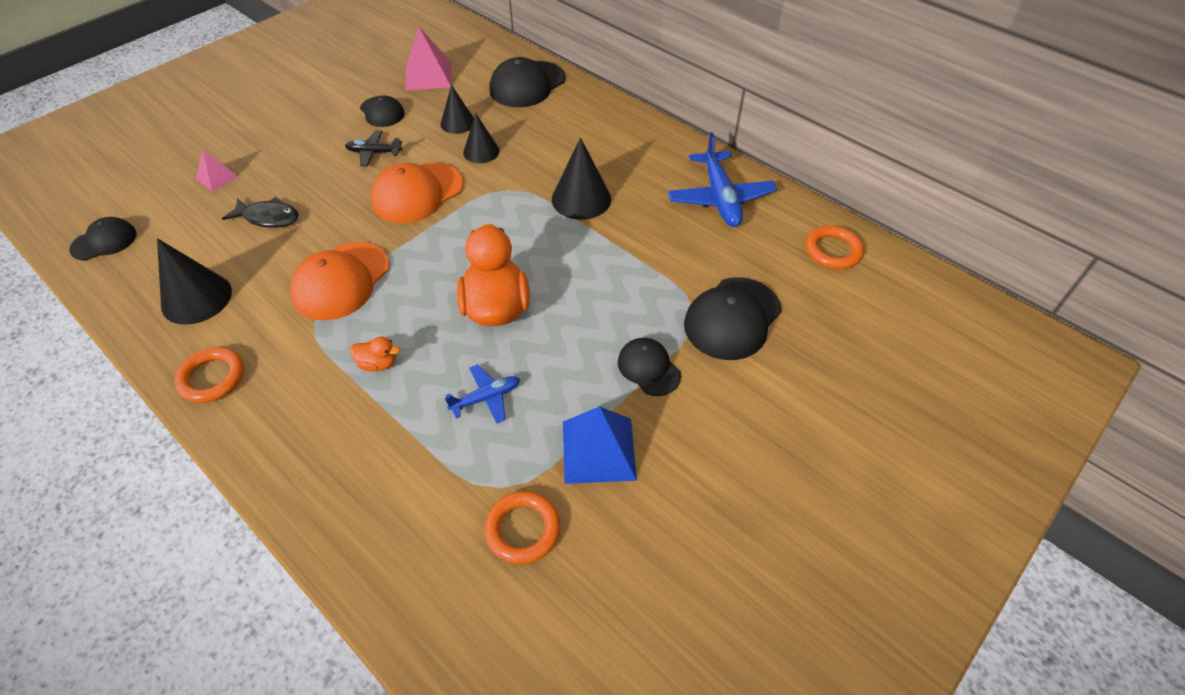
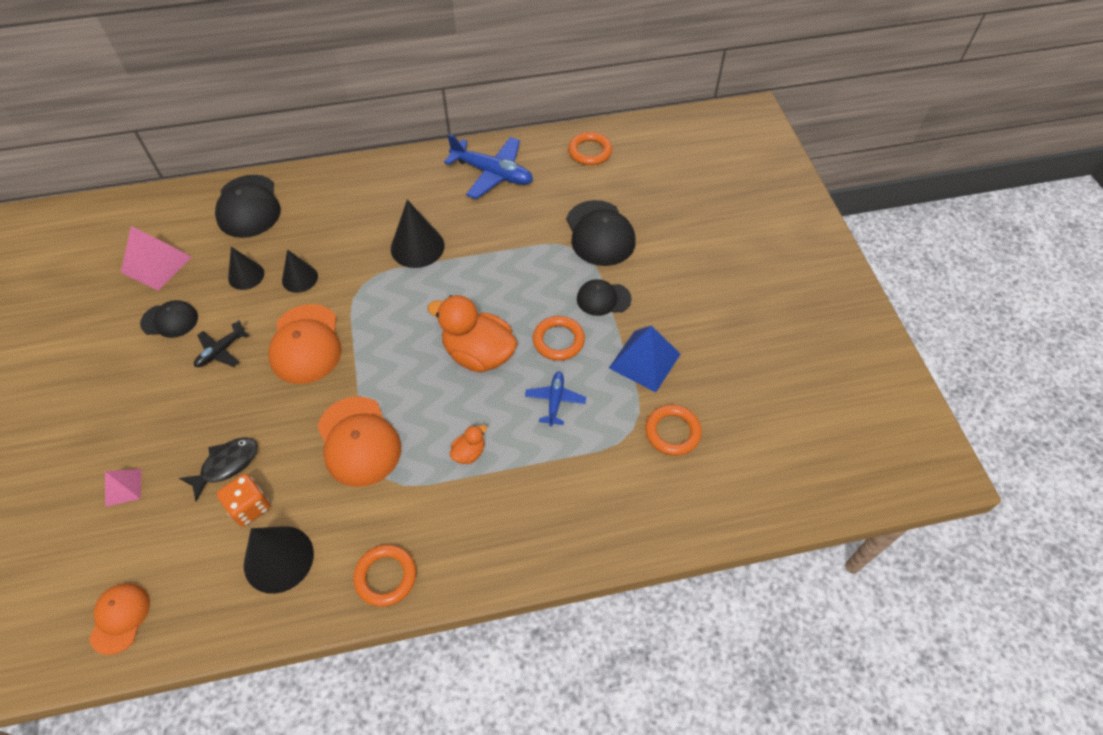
camera: 55 degrees left, 5 degrees up
(104, 241) = (120, 618): black cap -> orange cap
(237, 253) = (250, 507): none -> orange dice
(562, 360) = (558, 340): none -> orange ring

